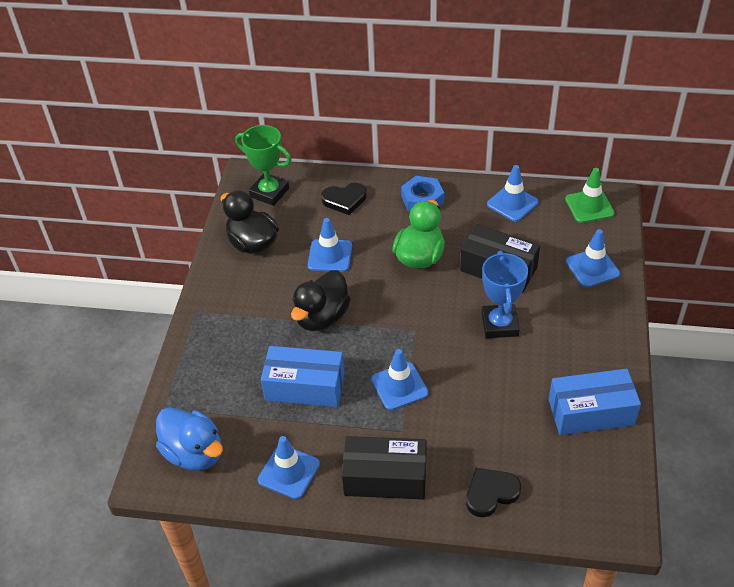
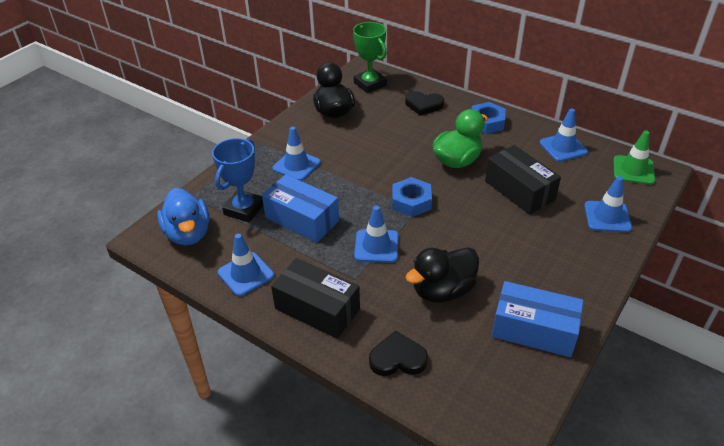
camera: 25 degrees right, 5 degrees down
(322, 317) = (350, 176): black duck -> black duck (443, 291)
(330, 256) = (386, 138): blue traffic cone -> blue traffic cone (296, 165)
(403, 322) = (411, 201): none -> blue nut
(499, 324) = (493, 231): blue trophy -> blue trophy (244, 209)

